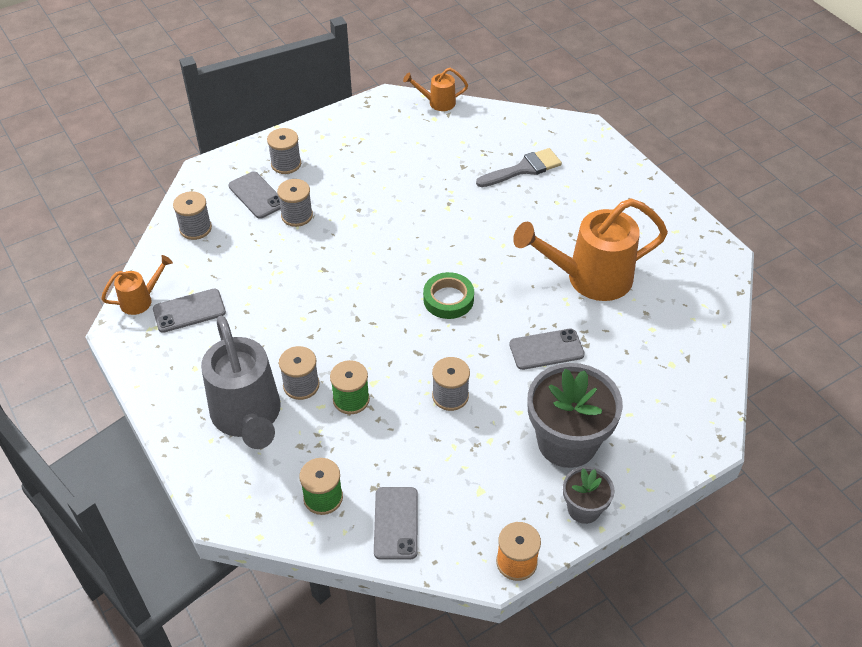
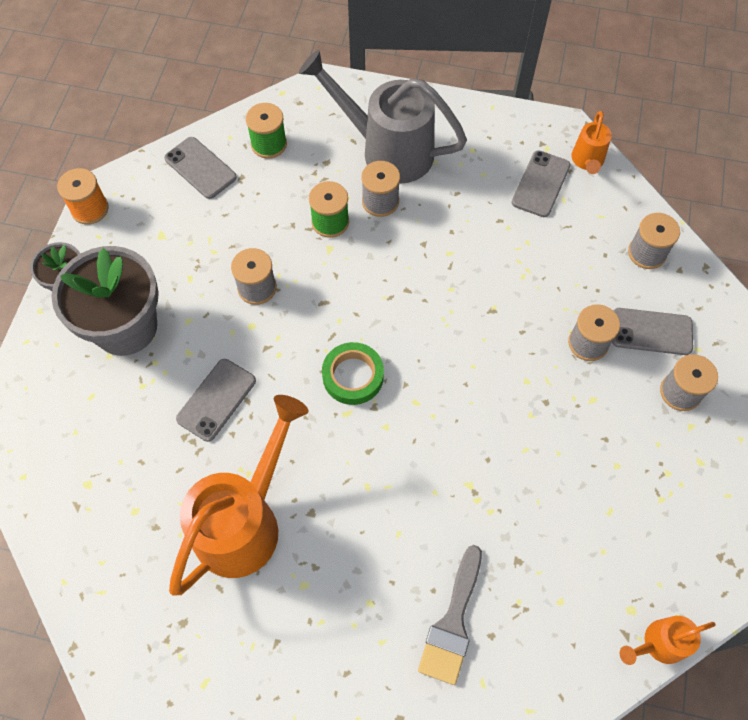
camera: 135 degrees right, 15 degrees up
(438, 102) = (659, 643): orange watering can -> orange watering can turned 150 degrees counterclockwise

